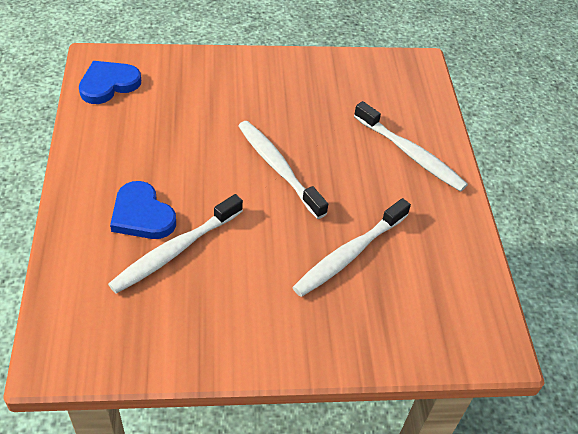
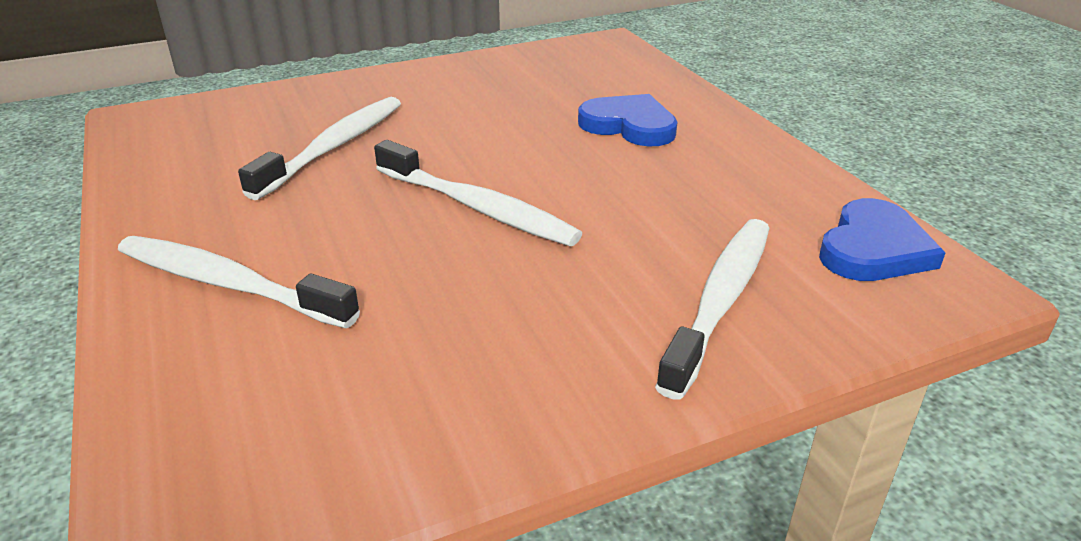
camera: 165 degrees right, 15 degrees down
(176, 250) = (560, 110): white toothbrush -> white toothbrush (720, 301)

